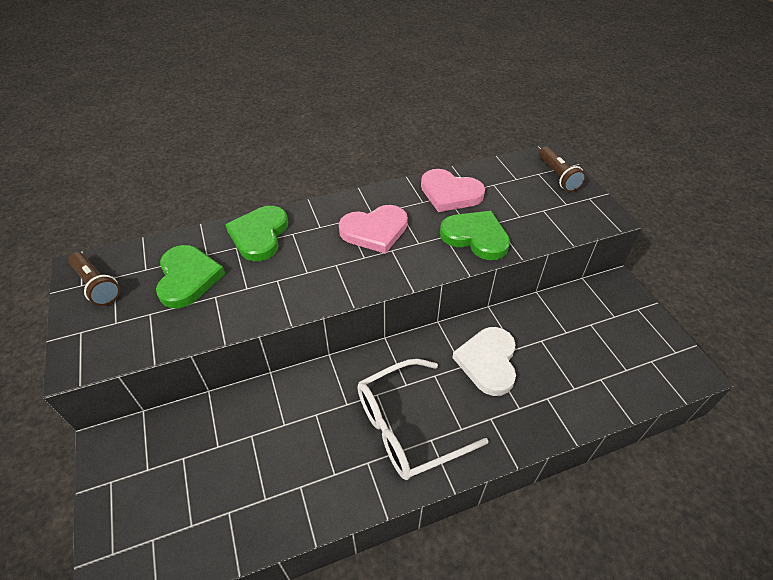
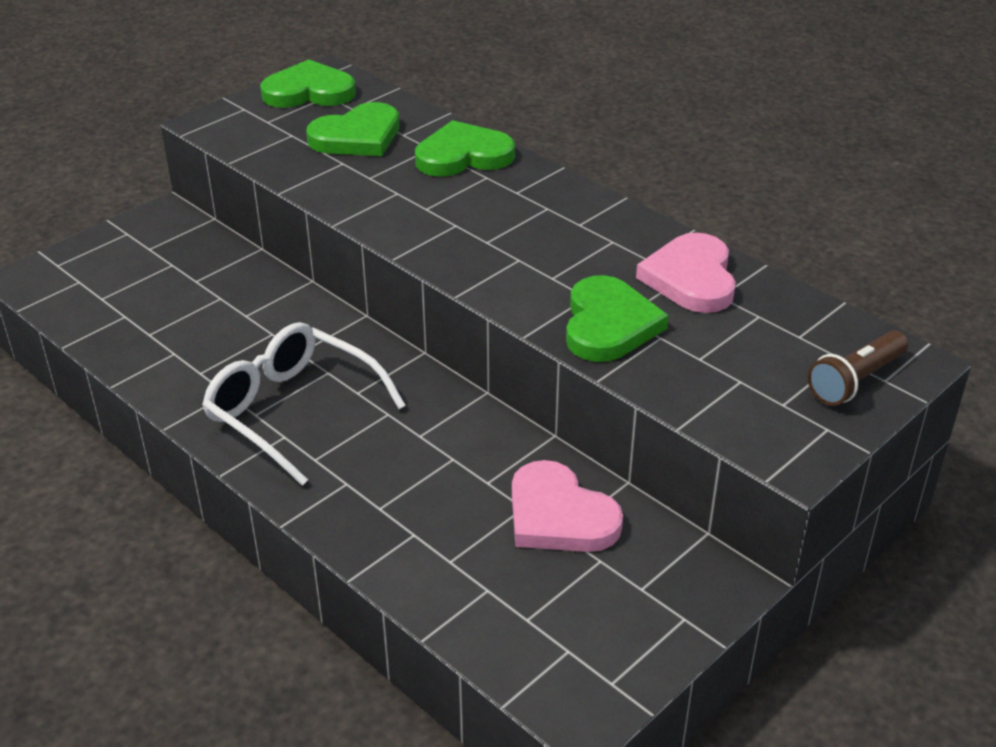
camera: 65 degrees right, 10 degrees down
(97, 285) = (309, 91): brown flashlight -> green heart
(375, 231) = (545, 235): pink heart -> pink heart (559, 515)
(488, 362) = (443, 458): white heart -> none

